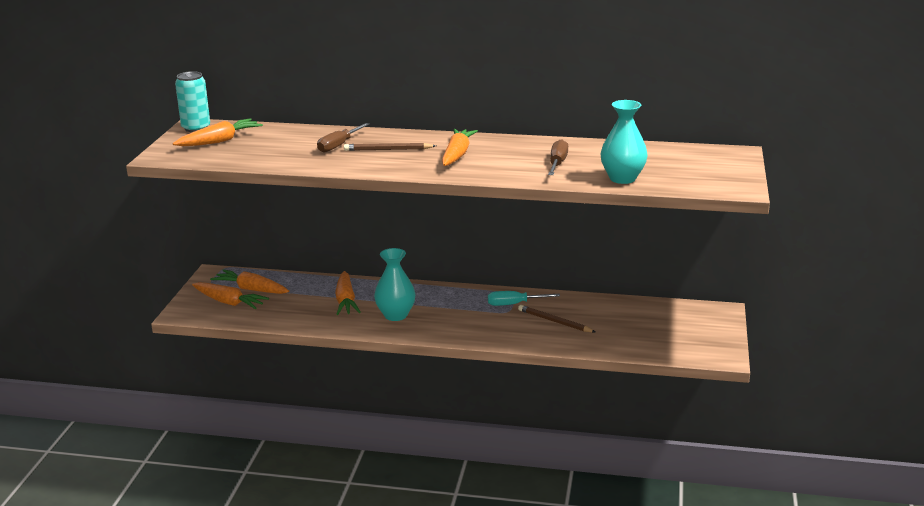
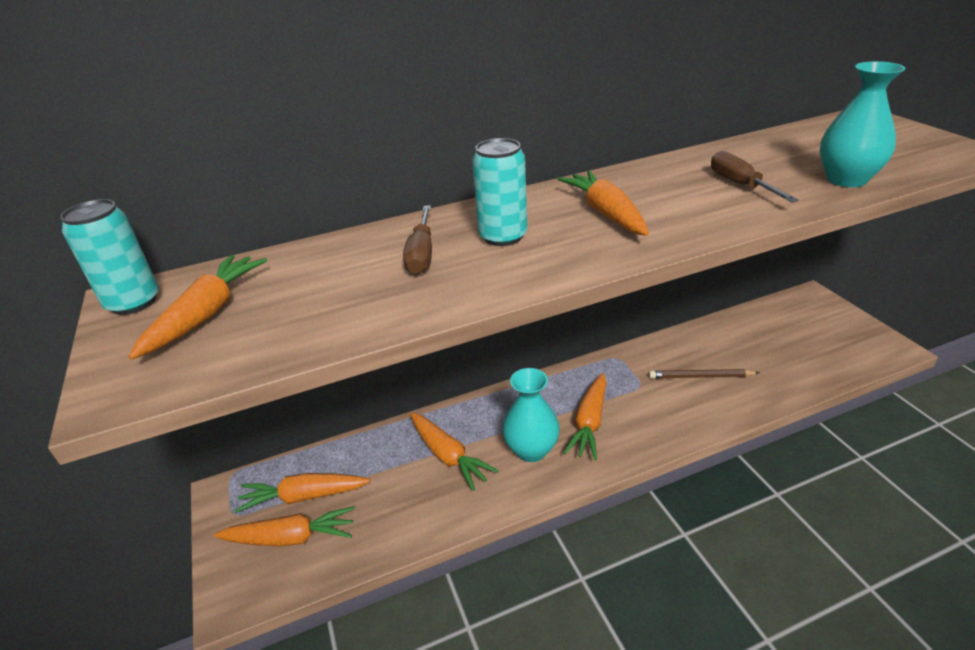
camera: 30 degrees left, 10 degrees up
(388, 149) = (503, 236): brown pencil -> turquoise can
(447, 316) = (589, 423): none -> orange carrot
(513, 304) = (634, 372): turquoise screwdriver -> none

